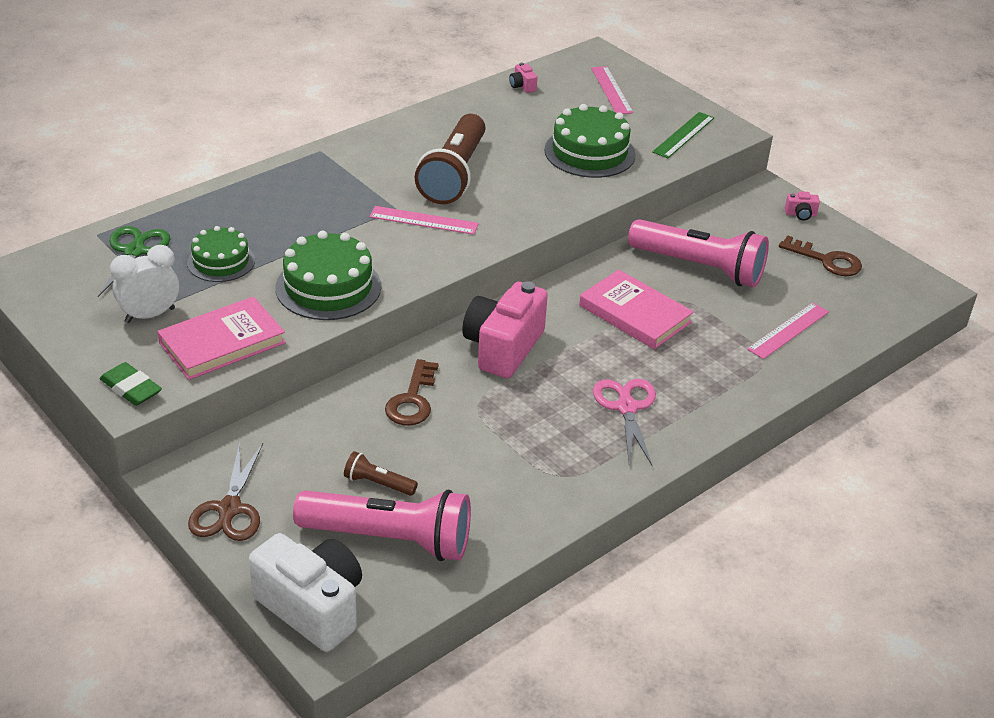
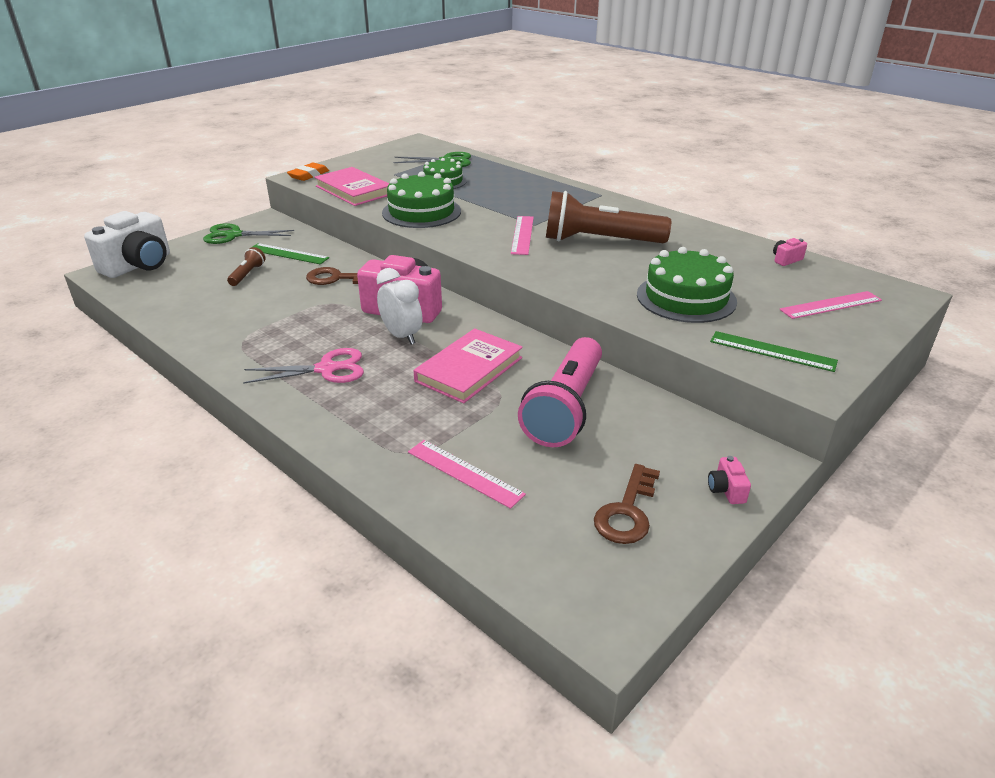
camera: 85 degrees right, 5 degrees down
(131, 388) = (308, 175): green eraser -> orange eraser
(150, 315) = (380, 171): white clock -> white clock (401, 336)
(229, 509) = (234, 235): brown scissors -> green scissors
(320, 446) = (288, 254): none -> green ruler
(390, 539) = (191, 283): pink flashlight -> none

